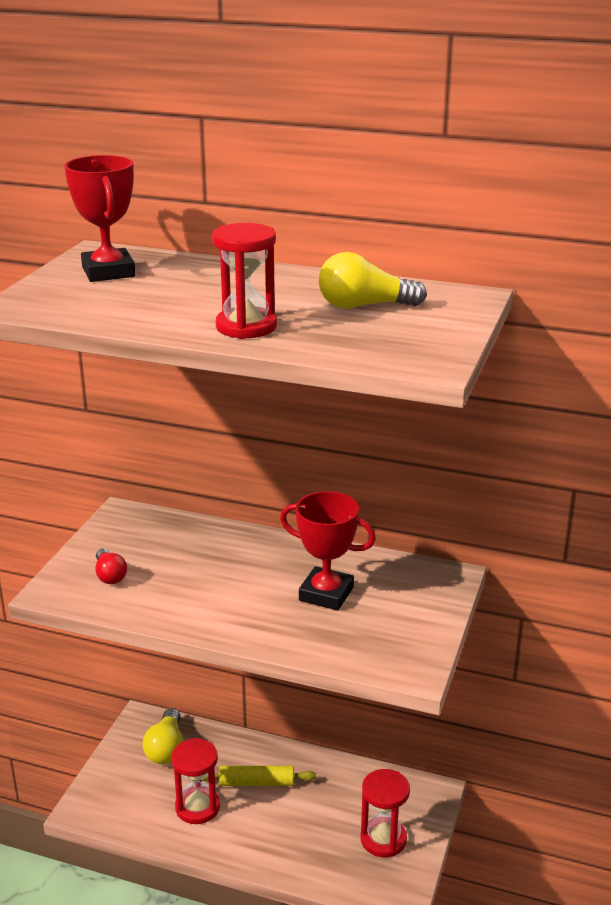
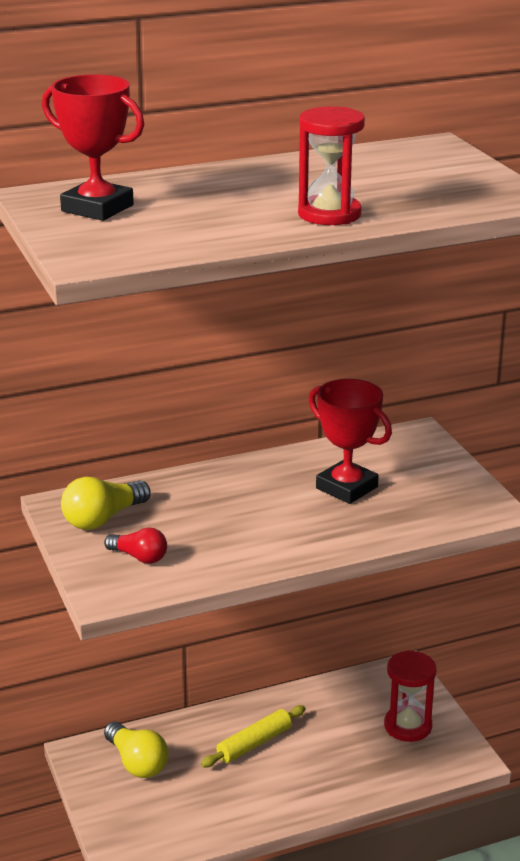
camera: 40 degrees left, 0 degrees up
(197, 807) = (228, 791): red hourglass -> none
(326, 594) = (346, 488): red trophy -> red trophy turned 60 degrees clockwise
(364, 306) = (379, 173): yellow light bulb -> yellow light bulb (103, 519)

